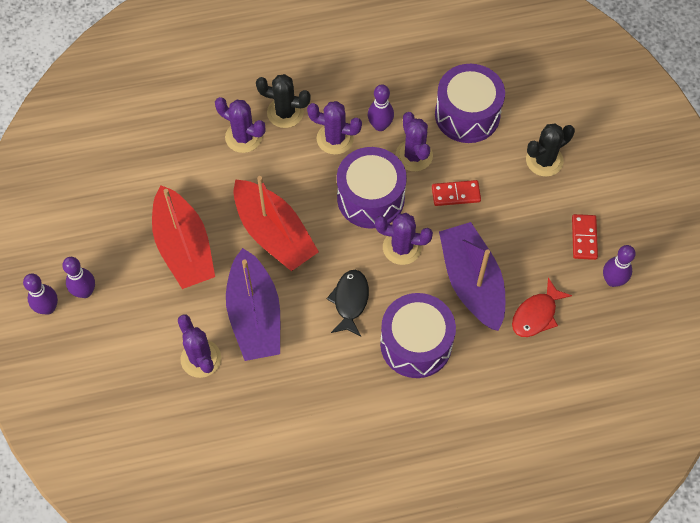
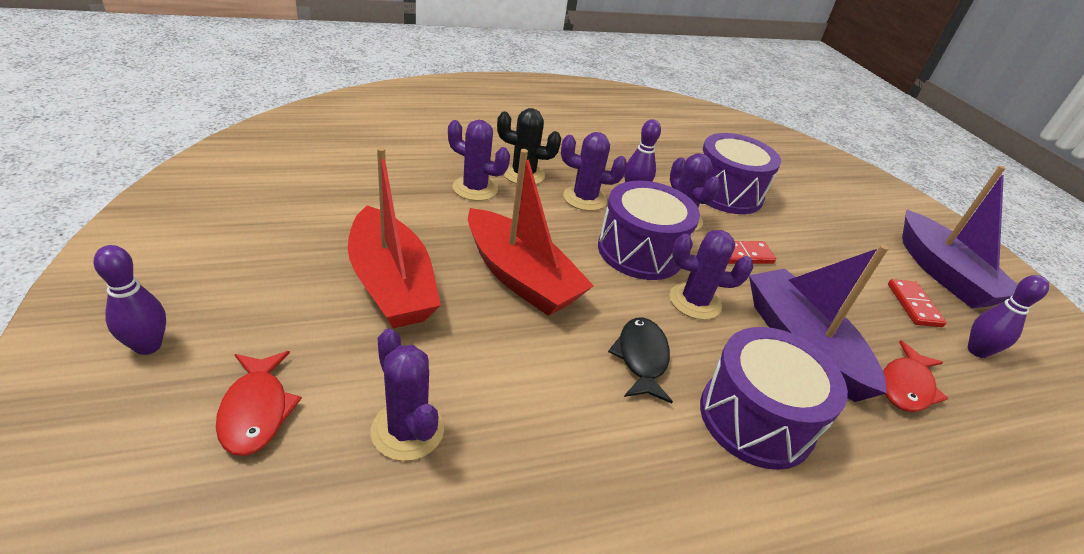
camera: 10 degrees left, 25 degrees down
(85, 292) = (222, 327): purple bowling pin -> none
(117, 349) = (256, 411): none -> red fish
(255, 315) = (499, 371): purple boat -> purple boat (943, 274)
(544, 160) = (827, 234): black cactus -> none

